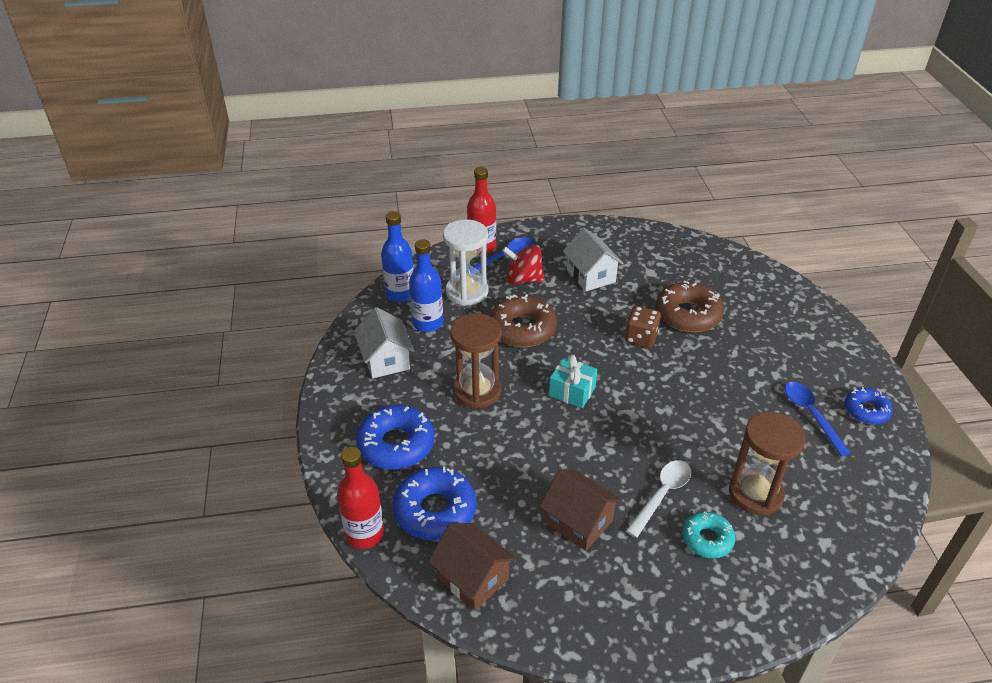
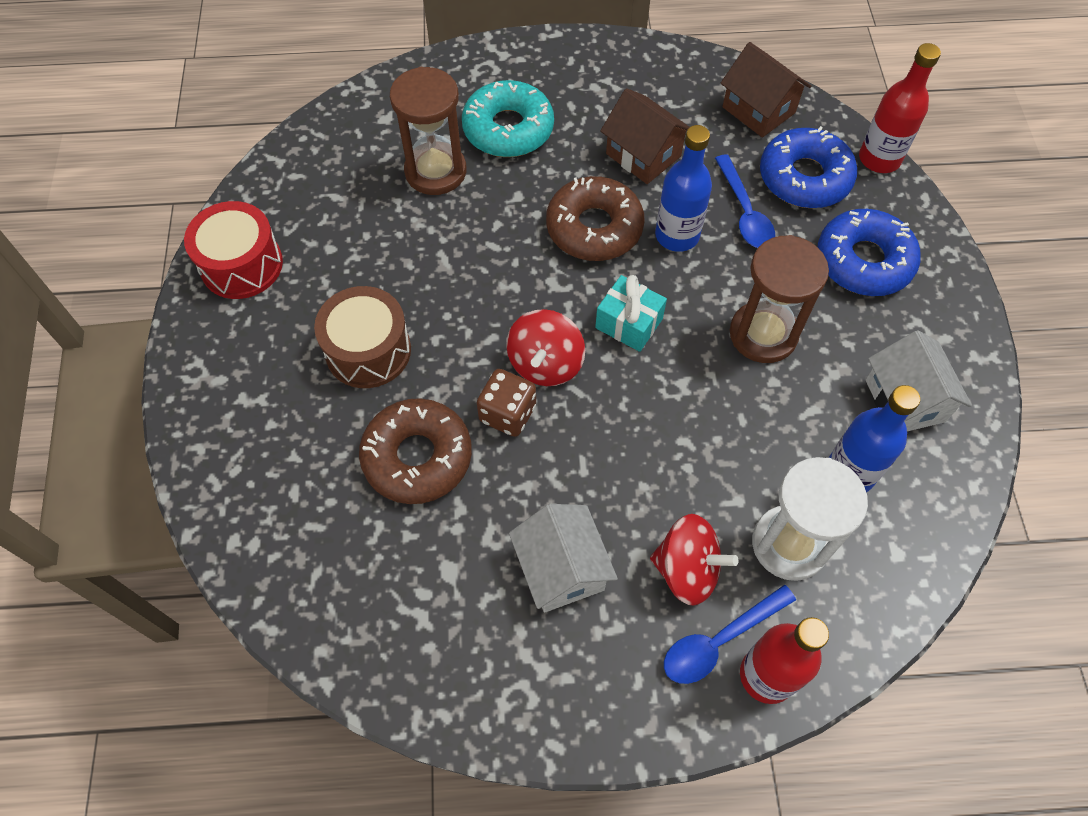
camera: 175 degrees left, 20 degrees up
(400, 294) = (908, 548): blue bottle -> blue bottle (677, 235)
(522, 329) = (693, 447): brown donut -> brown donut (594, 228)
(624, 365) = (545, 363): none -> red spinning top
(662, 495) = (543, 177): white spoon -> none
(707, 539) = (508, 129): turquoise donut -> turquoise donut, size x1.65
(745, 364) = (368, 350): none -> brown drum
(811, 415) = (318, 264): blue spoon -> blue spoon (744, 212)
(866, 411) = (241, 265): blue donut -> red drum

